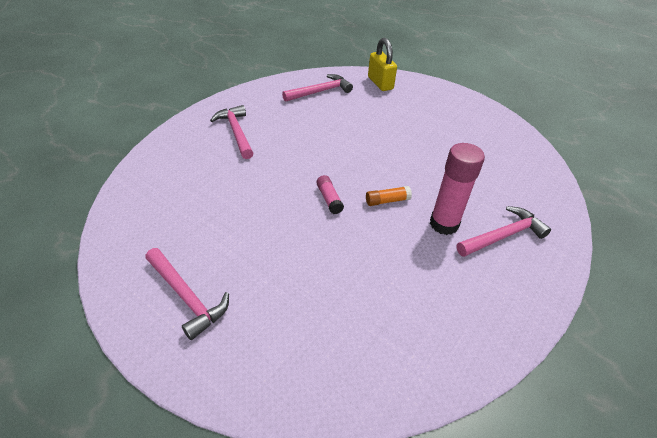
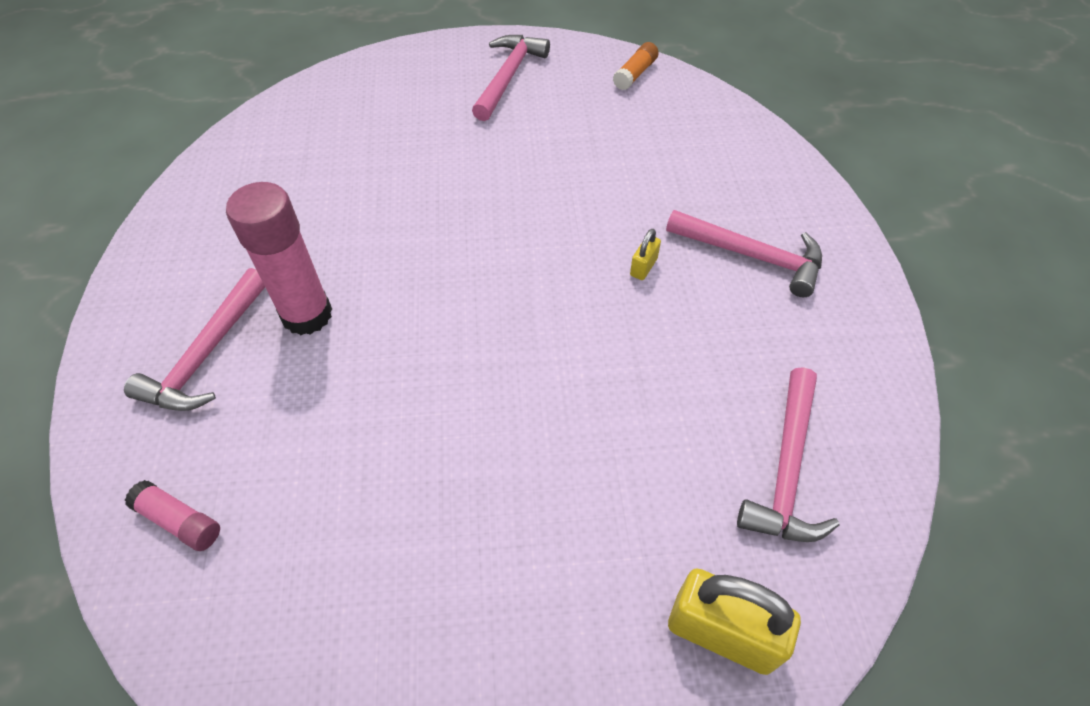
camera: 140 degrees right, 10 degrees up
(186, 297) = (509, 77): pink hammer -> pink hammer turned 105 degrees clockwise
(280, 153) = (643, 267): none -> yellow padlock
(329, 199) = (493, 246): pink glue stick -> pink glue stick (179, 521)
(387, 201) = (414, 297): orange glue stick -> orange glue stick (635, 74)

